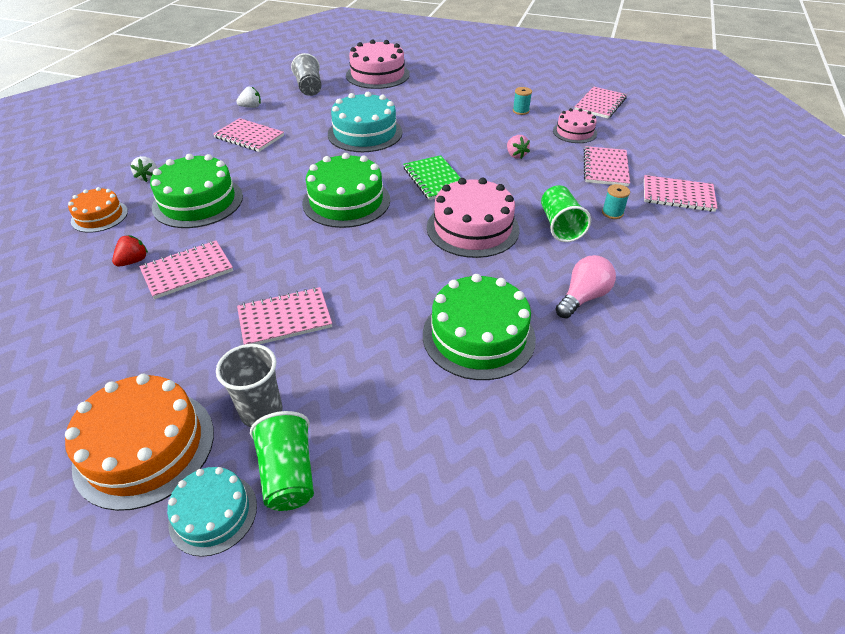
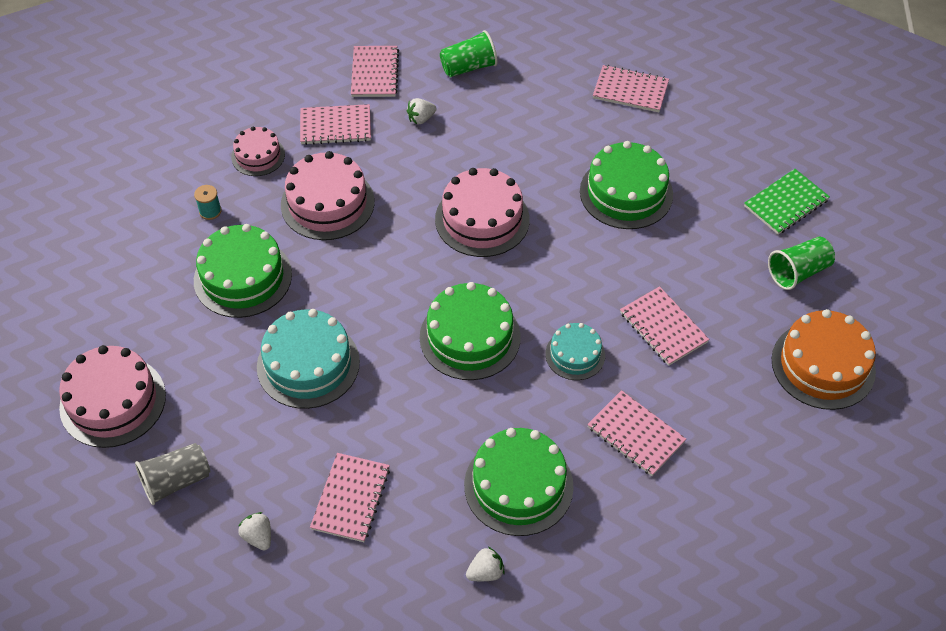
camera: 105 degrees left, 10 degrees up
(99, 216) = (582, 578): orange cake -> none
(133, 261) = (641, 493): red strawberry -> none
(213, 513) = (844, 302): turquoise cake -> turquoise cake (575, 354)
(261, 412) = (760, 306): grey cup -> none
(435, 179) = (401, 267): green notebook -> green notebook (786, 203)
(454, 117) = (243, 277): none -> green cake
(515, 155) = (327, 203): pink strawberry -> pink cake
(560, 226) = (456, 154): green cup -> green cup (468, 67)
(583, 297) = (554, 133): pink light bulb -> none
(600, 104) = (176, 136): pink notebook -> pink notebook (630, 90)
(612, 213) = (421, 119): turquoise spool -> white strawberry

